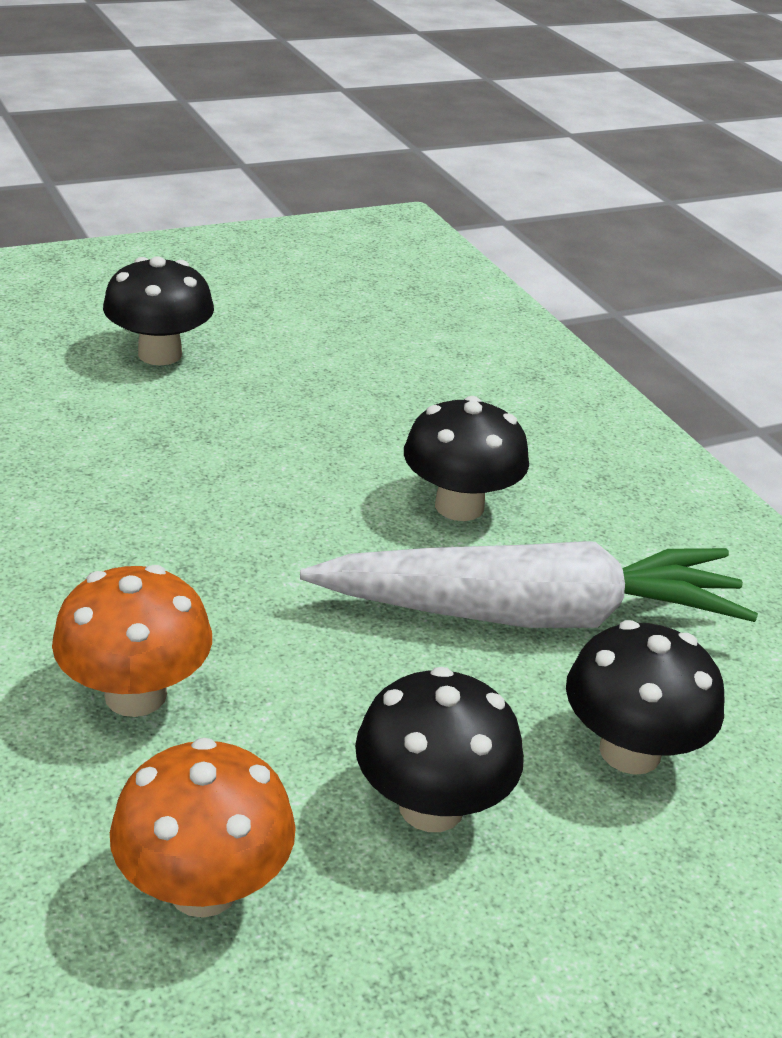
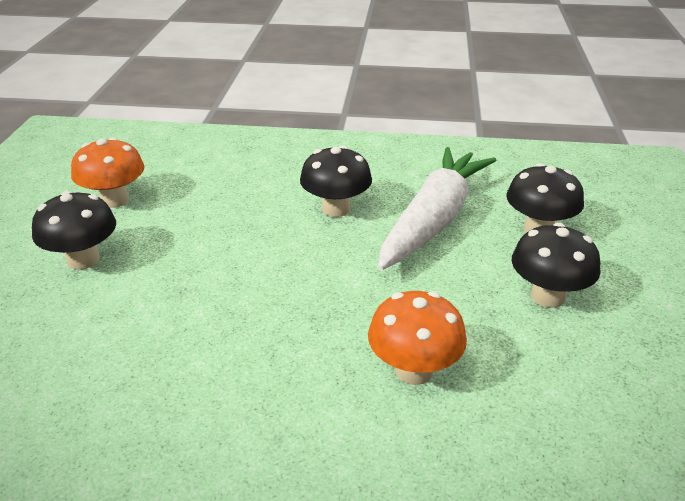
camera: 55 degrees left, 0 degrees up
(203, 887) = (572, 389): orange mushroom -> orange mushroom (114, 200)

